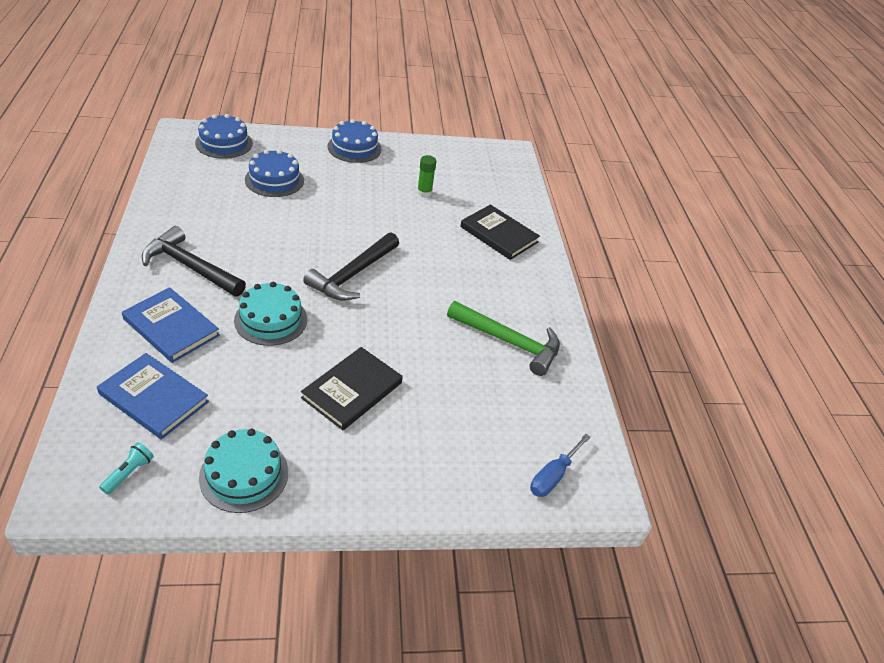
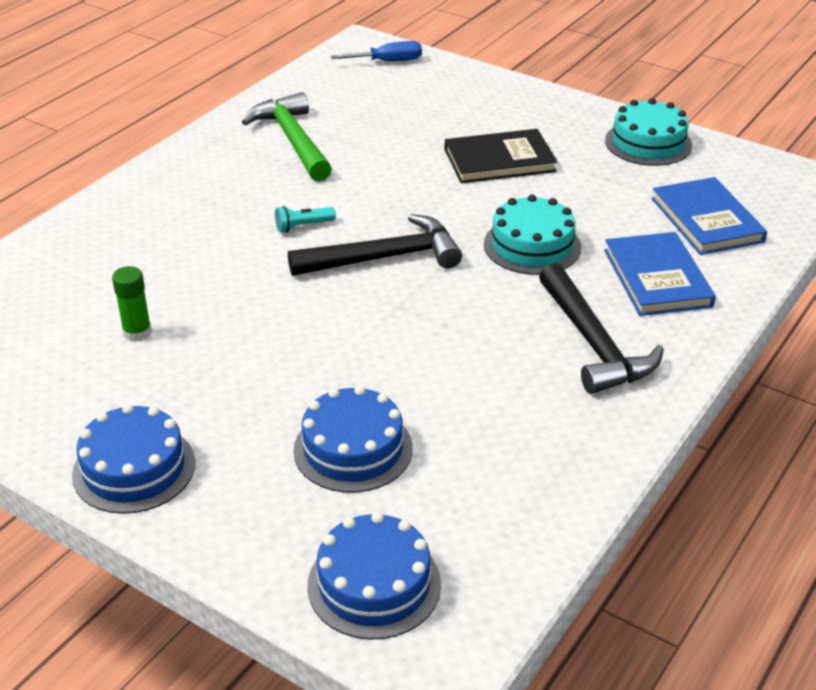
camera: 135 degrees left, 5 degrees down
(129, 473) = (751, 176): turquoise flashlight -> turquoise flashlight (303, 226)
(499, 234) = (128, 236): black book -> none

